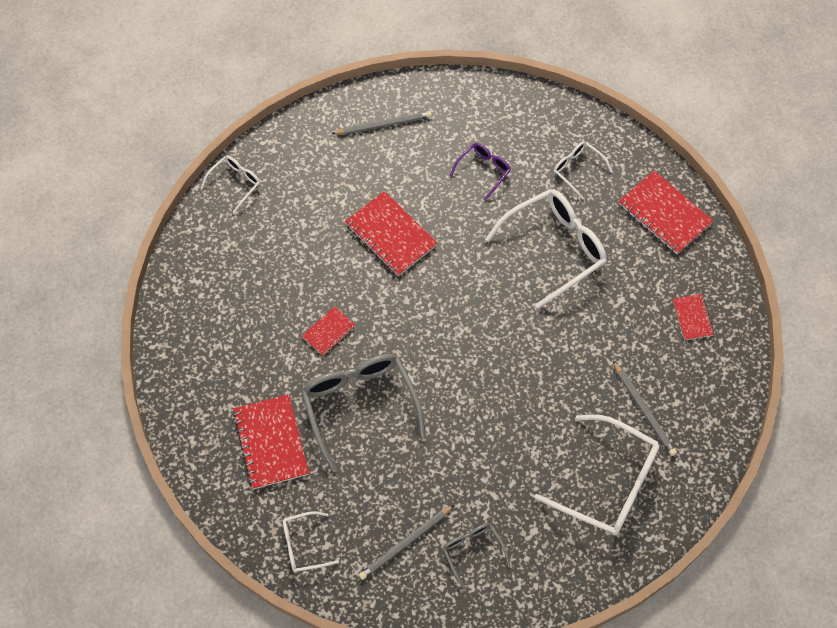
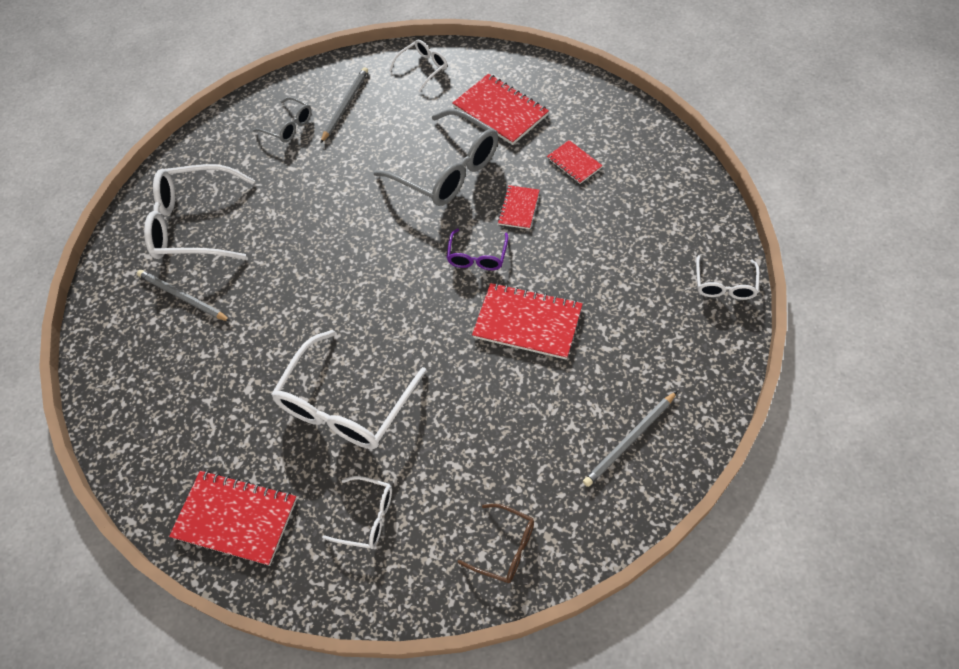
camera: 155 degrees right, 5 degrees down
(484, 170) = (477, 450): purple glasses -> purple glasses (477, 257)
(502, 109) = (505, 548): none -> brown glasses
(692, 318) = (161, 411): red notebook -> red notebook (574, 163)

